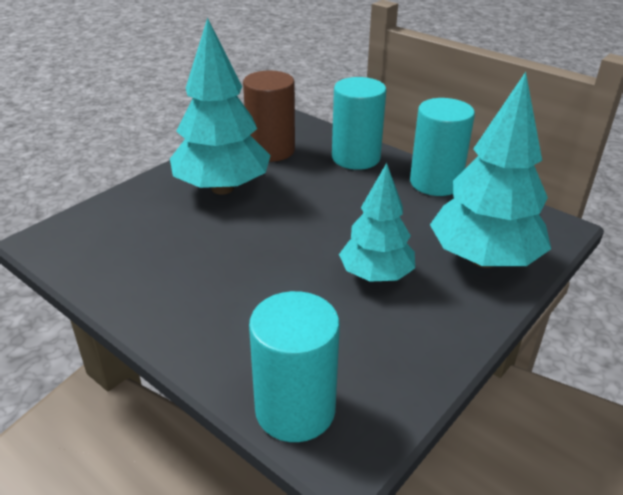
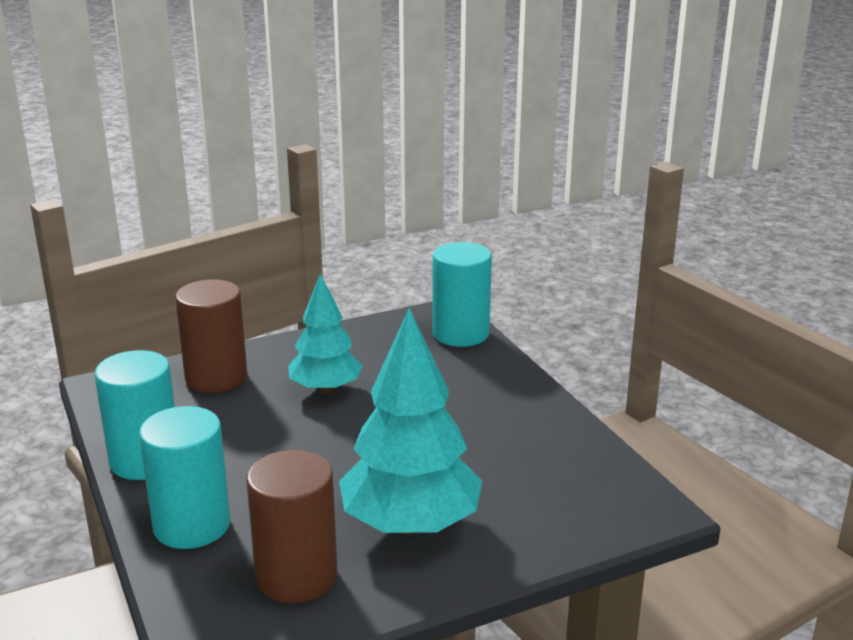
camera: 155 degrees left, 10 degrees down
(483, 259) = (216, 377): turquoise tree -> brown cylinder

